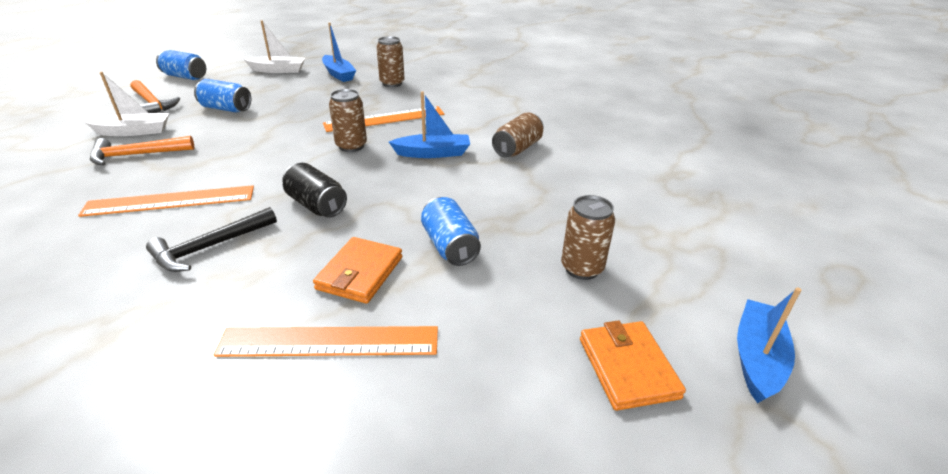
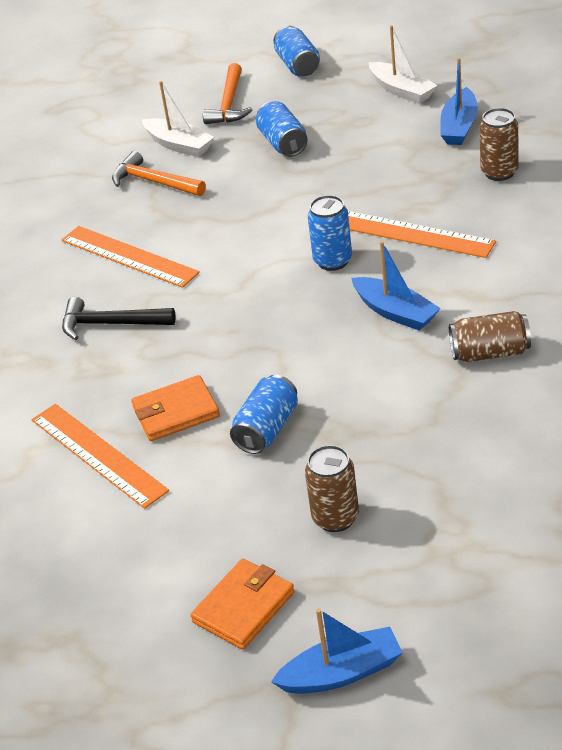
camera: 55 degrees right, 5 degrees up
(316, 205) = (222, 322): black can -> none
(351, 146) = (333, 261): brown can -> blue can

